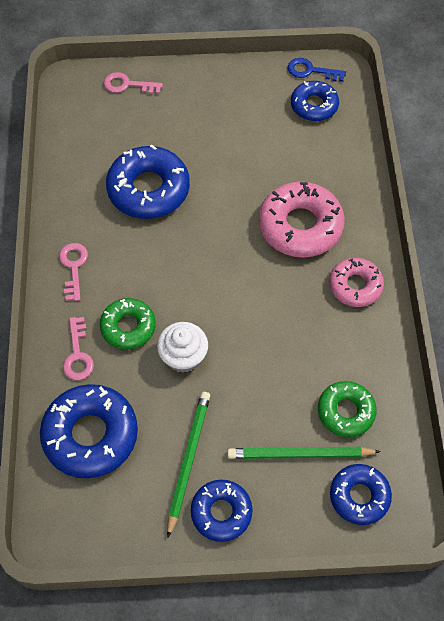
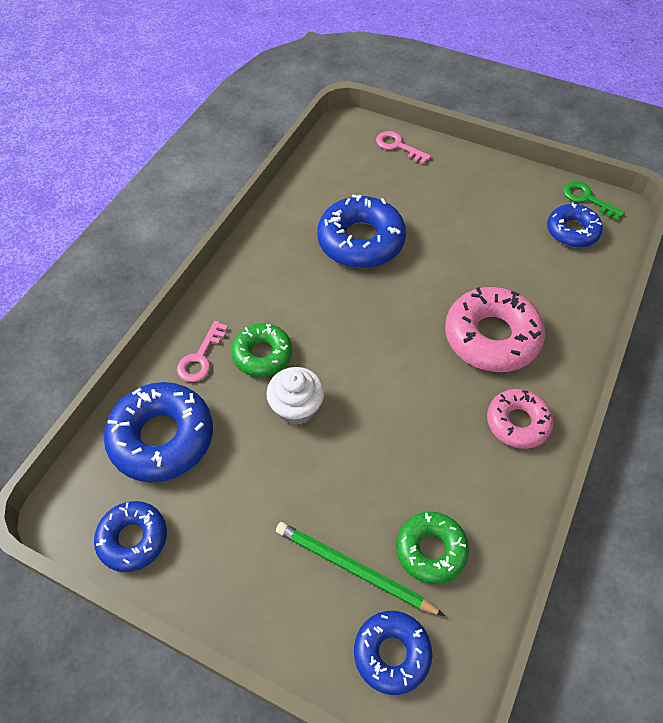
camera: 30 degrees right, 5 degrees down
(73, 267) = (249, 278): pink key -> none
(188, 460) = (236, 512): green pencil -> none
(221, 512) = (234, 585): blue donut -> blue donut (133, 539)
(311, 71) = (587, 199): blue key -> green key

